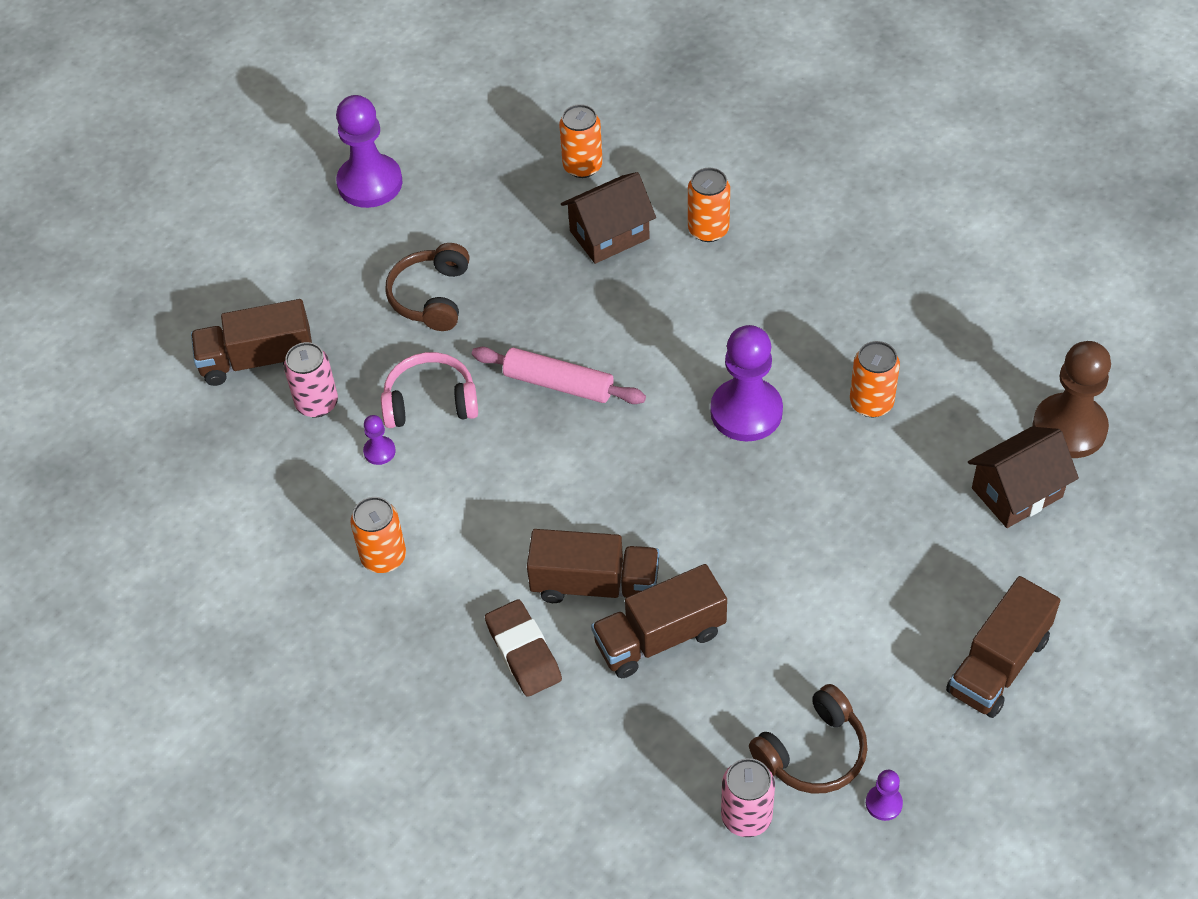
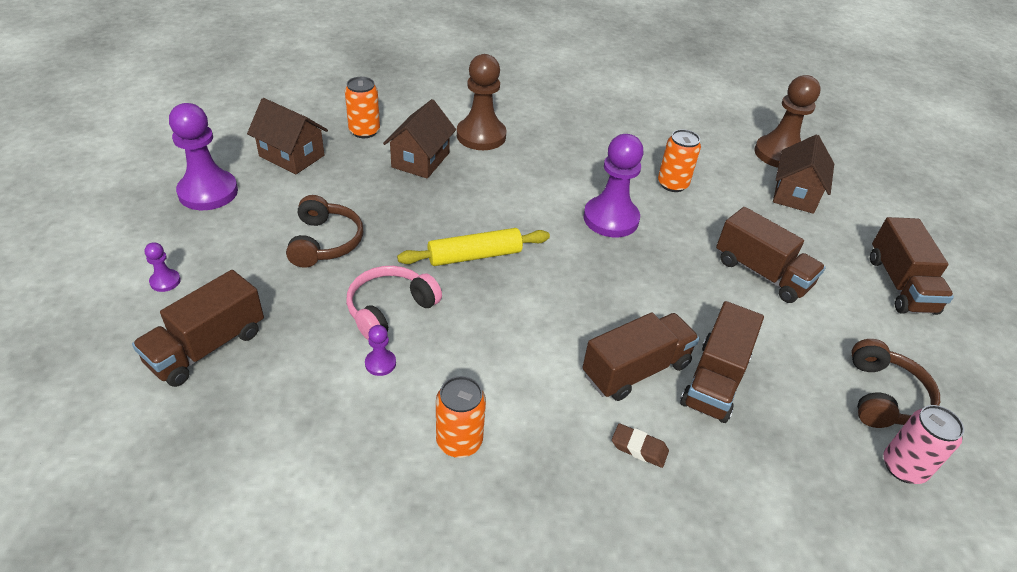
camera: 45 degrees left, 10 degrees down
(317, 403) = (292, 354): pink can -> none
(431, 297) = (325, 242): brown headphones -> brown headphones turned 150 degrees counterclockwise
(481, 169) = (292, 156): none -> brown house
(523, 652) = (639, 448): brown eraser -> brown eraser, size x0.61
(558, 384) = (474, 255): pink rolling pin -> yellow rolling pin
(708, 230) = (481, 136): orange can -> brown pawn
(845, 563) = (762, 273): none -> brown truck
(883, 803) = (955, 402): purple pawn -> purple pawn (165, 281)

